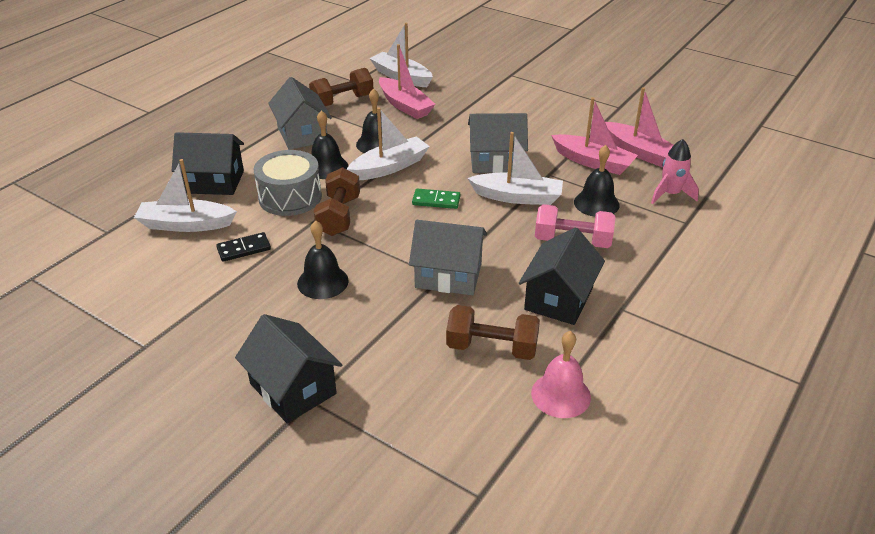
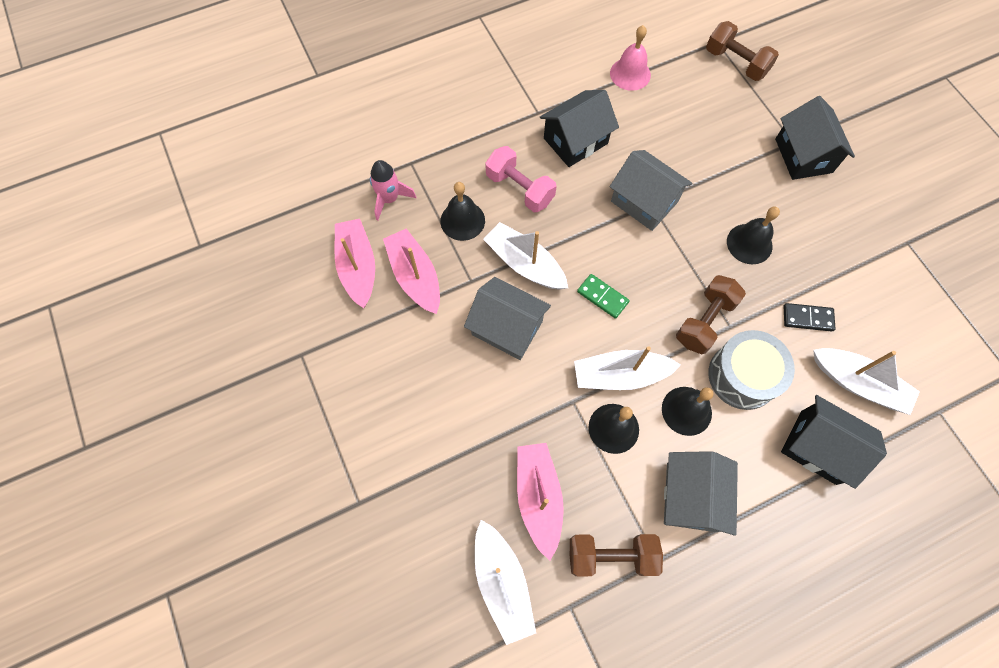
camera: 150 degrees left, 30 degrees up
(492, 348) = (651, 125): brown dumbbell -> brown dumbbell (735, 63)

